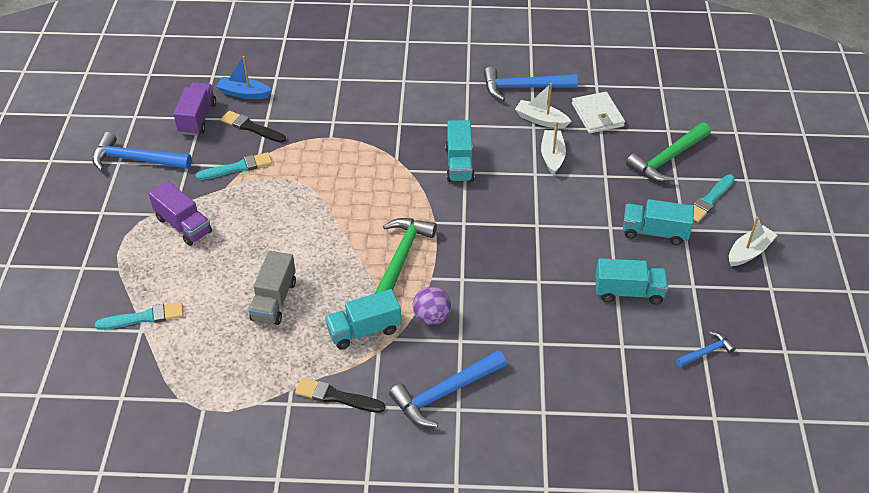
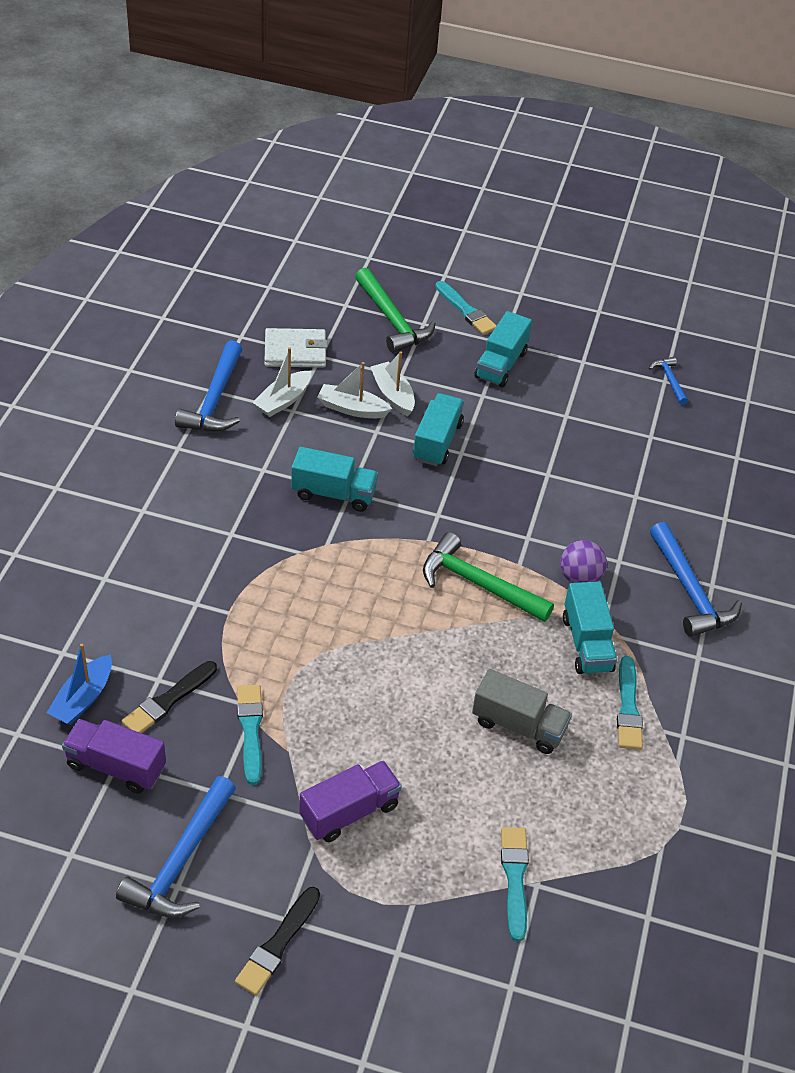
camera: 80 degrees left, 0 degrees up
(308, 364) = (628, 707): none -> turquoise brush
(337, 397) = (680, 688): black brush -> black brush (278, 944)
(628, 292) = (580, 410): turquoise truck -> turquoise truck (437, 442)
(749, 252) = (547, 308): white boat -> white boat (393, 395)

